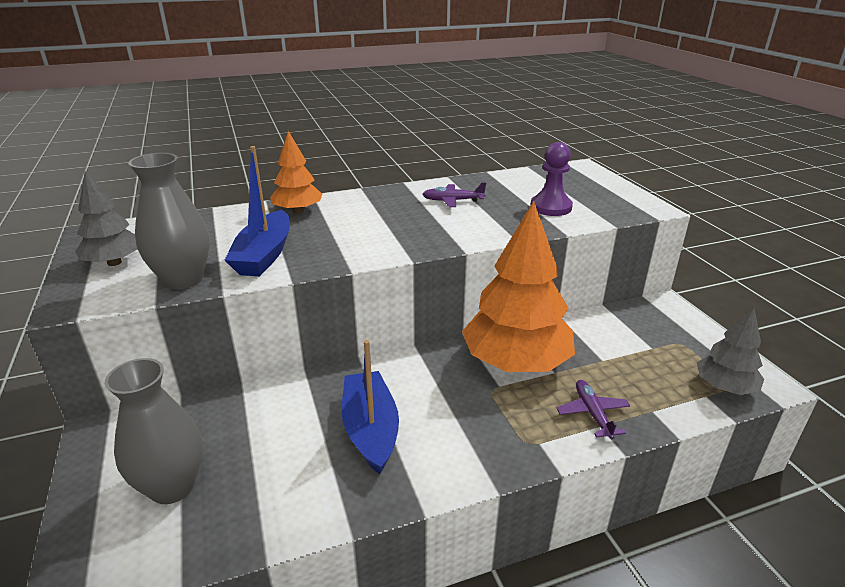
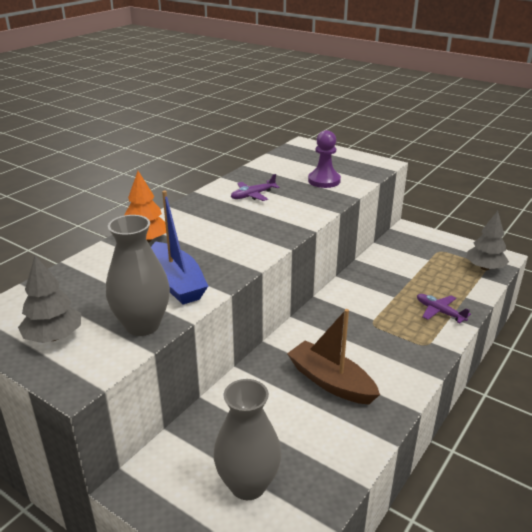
camera: 35 degrees left, 0 degrees up
(370, 429) = (331, 382): blue boat -> brown boat
(515, 362) = (366, 300): orange tree -> none

